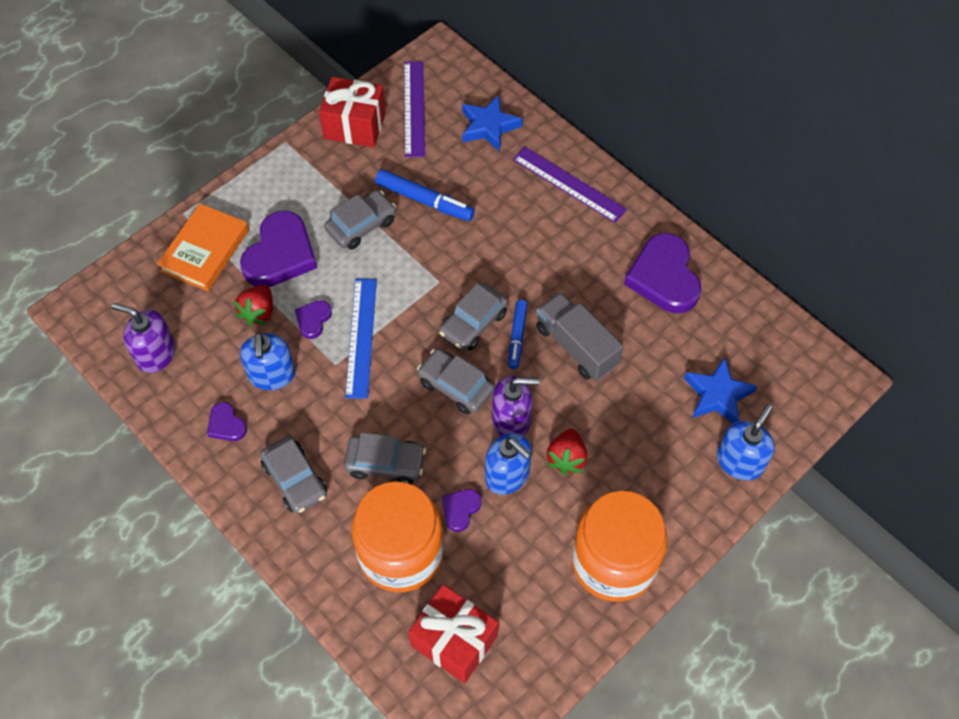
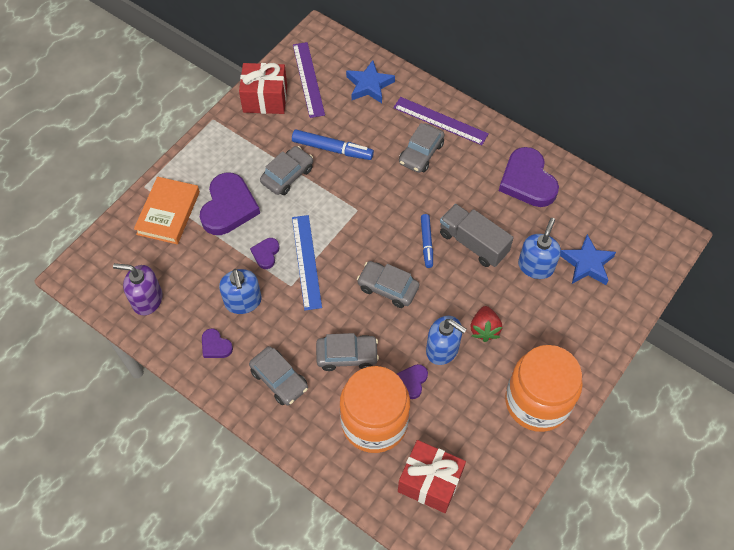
camera: 10 degrees left, 0 degrees up
(258, 312) = (221, 255): red strawberry -> none
(473, 323) = (391, 237): grey car -> grey car (421, 153)
(511, 420) = (436, 307): purple soap dispenser -> none
(739, 461) = (614, 310): blue soap dispenser -> blue soap dispenser (535, 266)

